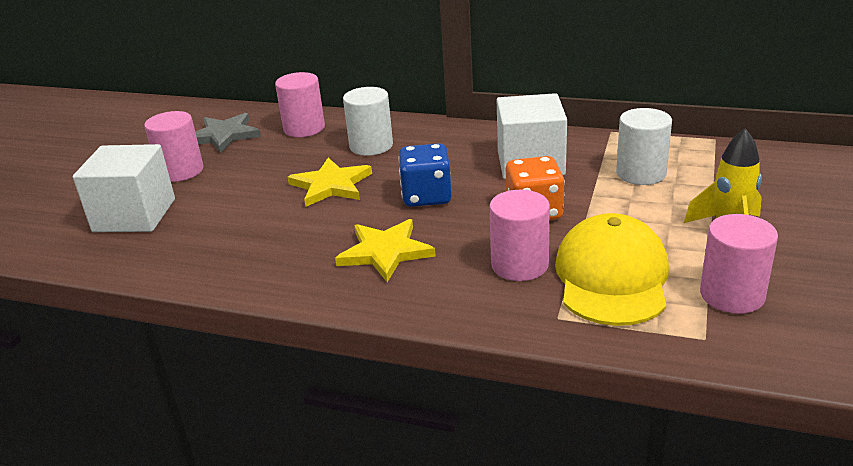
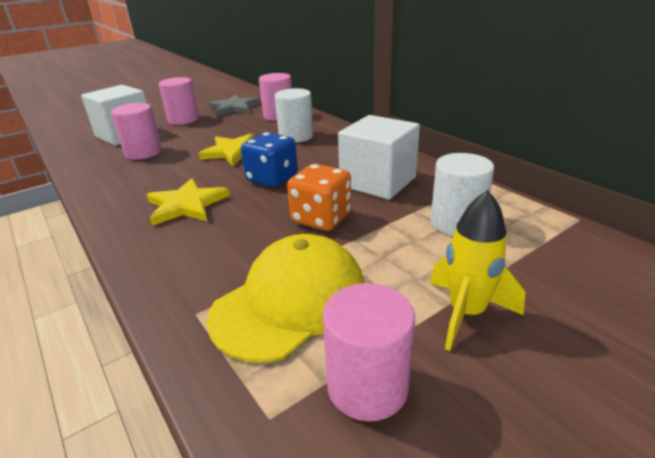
camera: 35 degrees right, 0 degrees up
(519, 265) = (244, 254): pink cylinder -> pink cylinder (143, 152)

